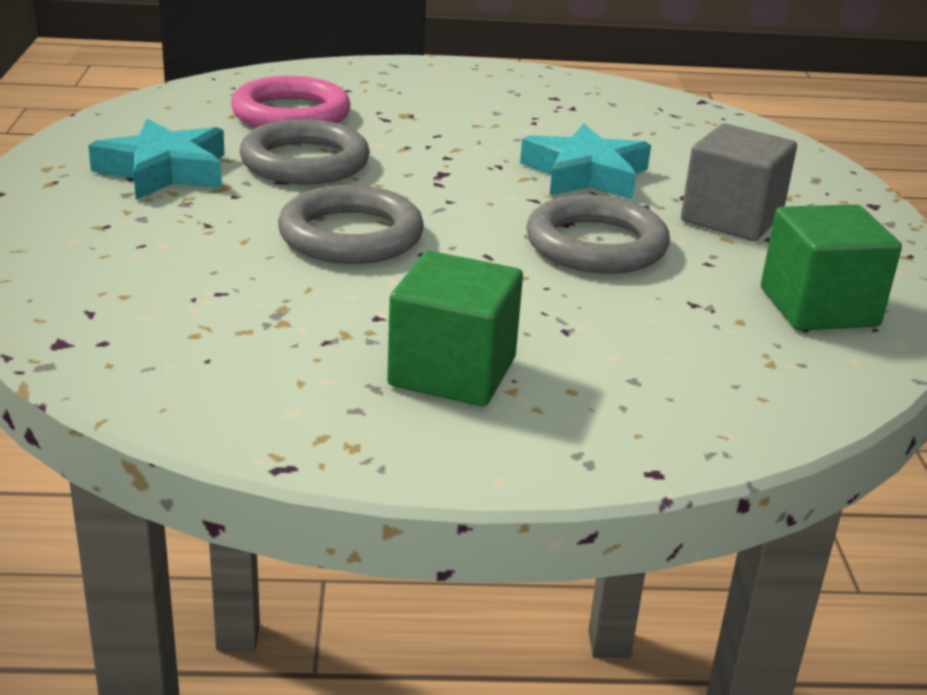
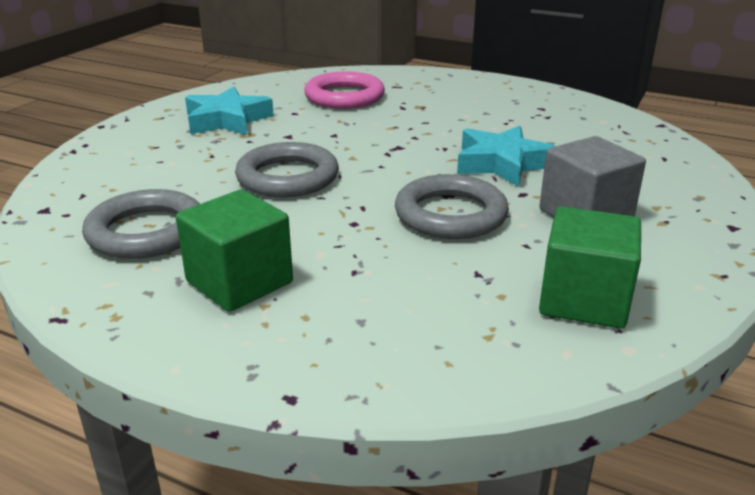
camera: 30 degrees right, 0 degrees up
(305, 162) = (316, 127): grey ring -> grey ring (146, 232)

